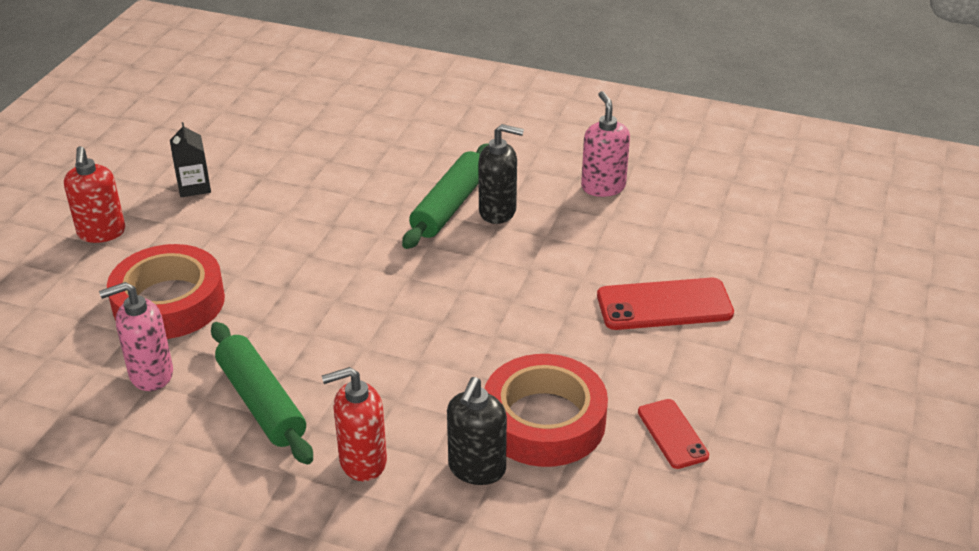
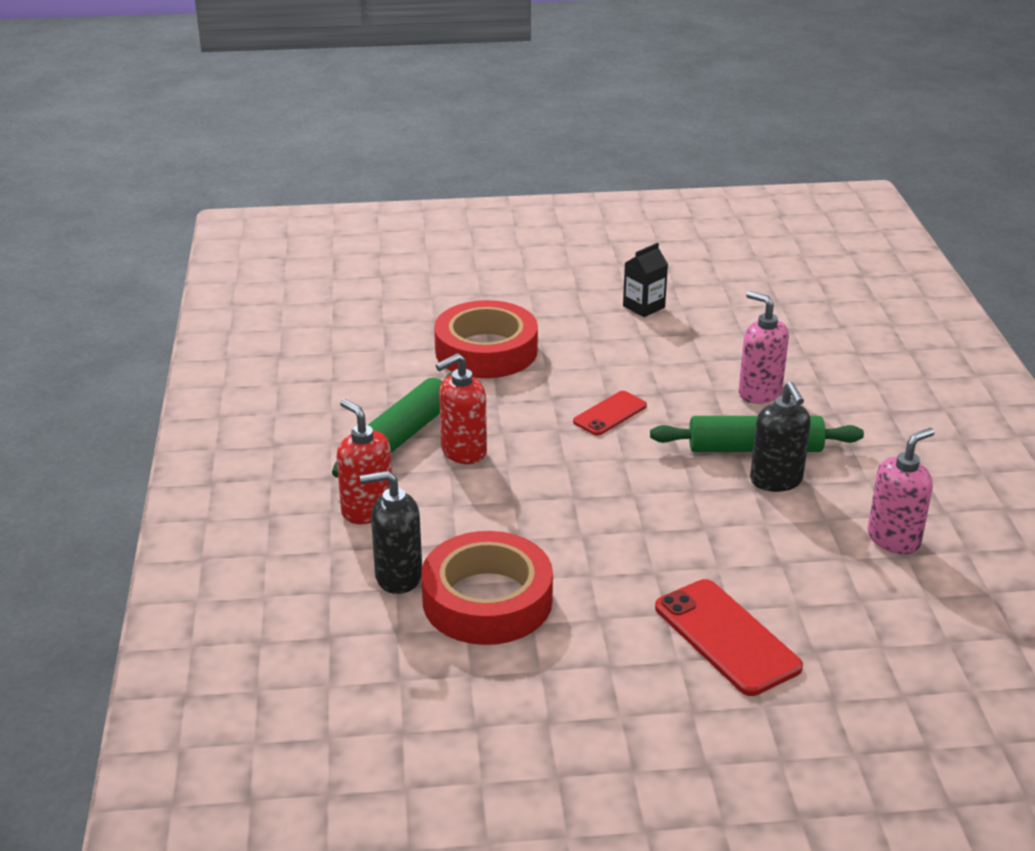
camera: 65 degrees right, 5 degrees down
(101, 233) = (543, 289): red soap dispenser -> red soap dispenser (463, 452)
(151, 374) = (396, 374): pink soap dispenser -> pink soap dispenser (759, 393)
(672, 434) = (527, 692): red phone -> red phone (610, 414)

